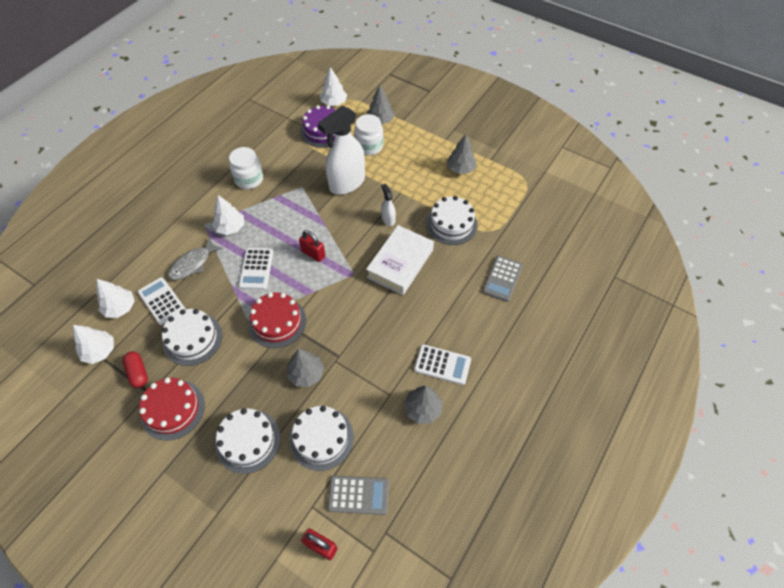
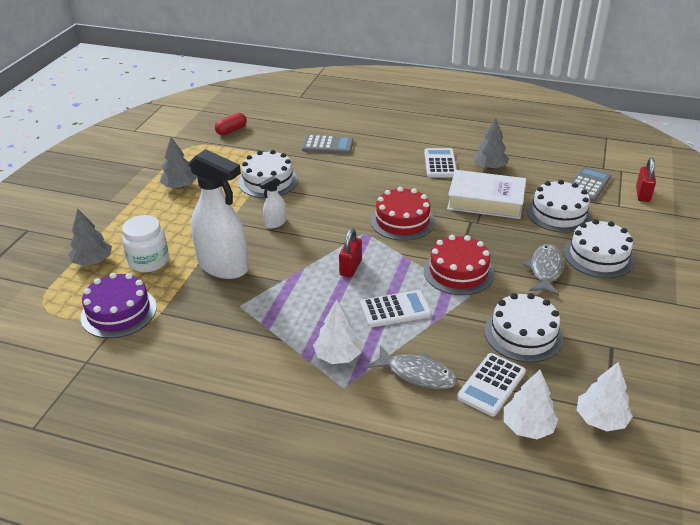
camera: 105 degrees left, 20 degrees down
(138, 373) = (598, 367): red capsule -> red capsule (231, 130)
(173, 409) = (613, 319): red cake -> red cake (402, 221)
(249, 179) = (238, 365): white jar -> none
(250, 386) = (545, 270): none -> grey fish
(306, 374) = (504, 237): grey tree -> none
(334, 102) = (49, 316): white tree -> none
(358, 495) = (588, 185): grey calculator -> grey calculator turned 45 degrees clockwise
(400, 263) = (336, 204): white book -> white book (486, 201)

